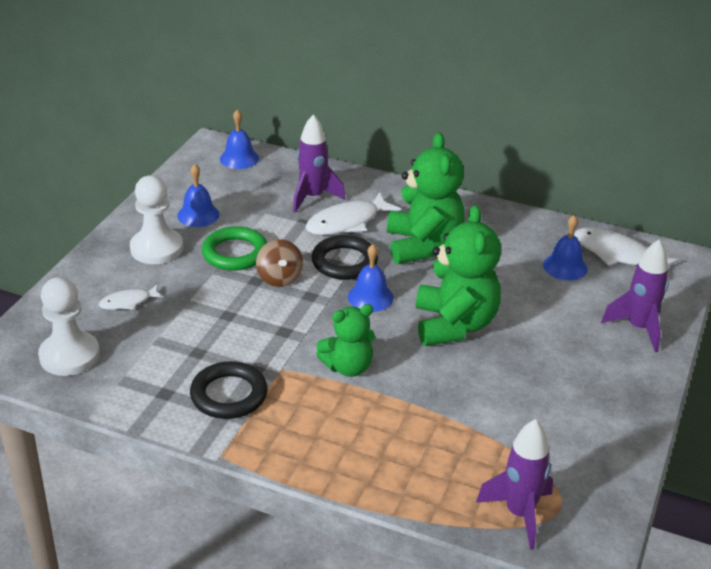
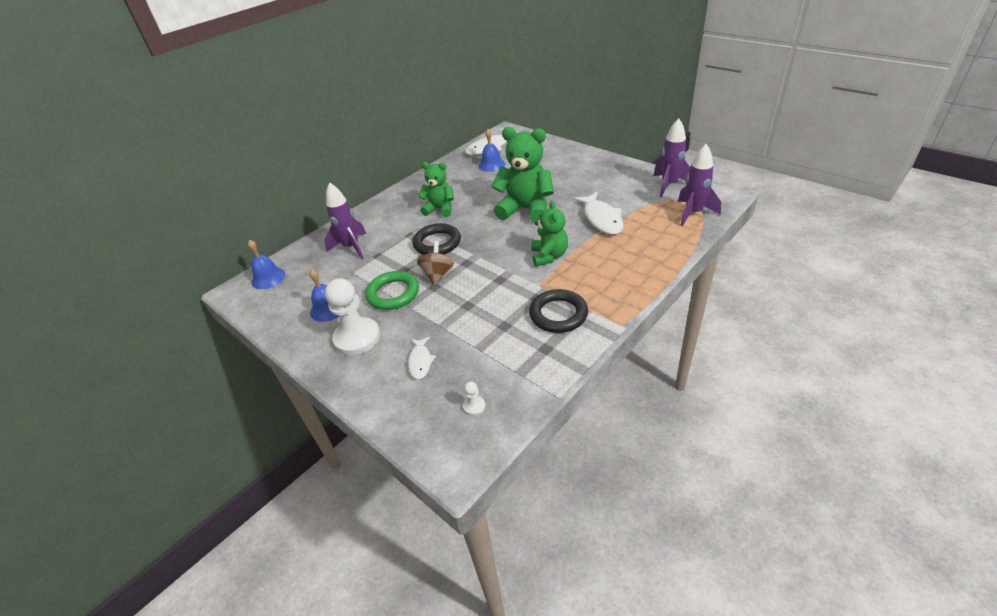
camera: 65 degrees left, 5 degrees up
(69, 355) = (474, 406): white pawn -> white pawn, size x0.42
(279, 278) = (437, 275): brown spinning top -> brown spinning top turned 90 degrees counterclockwise
(347, 222) = (393, 236): white fish -> white fish (601, 219)
(370, 297) = (481, 237): blue bell -> none
(423, 246) = (440, 209): green teddy bear -> green teddy bear, size x0.62
(638, 328) = (556, 153): purple rocket -> purple rocket (669, 185)

